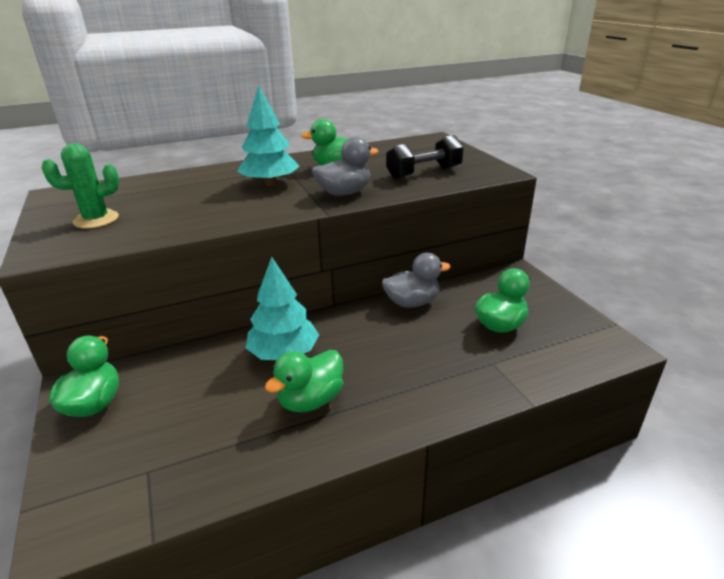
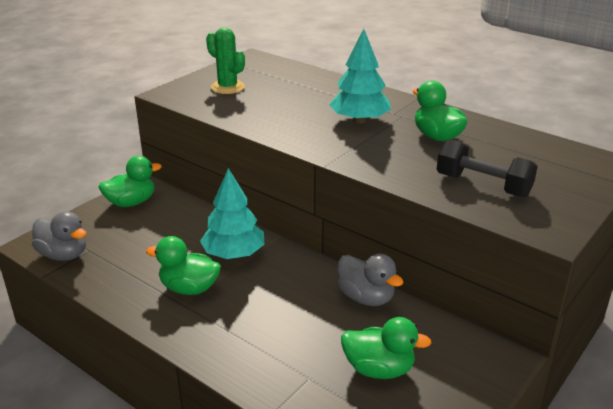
camera: 60 degrees right, 0 degrees up
(344, 193) = (378, 159): grey duck -> grey duck (64, 255)

